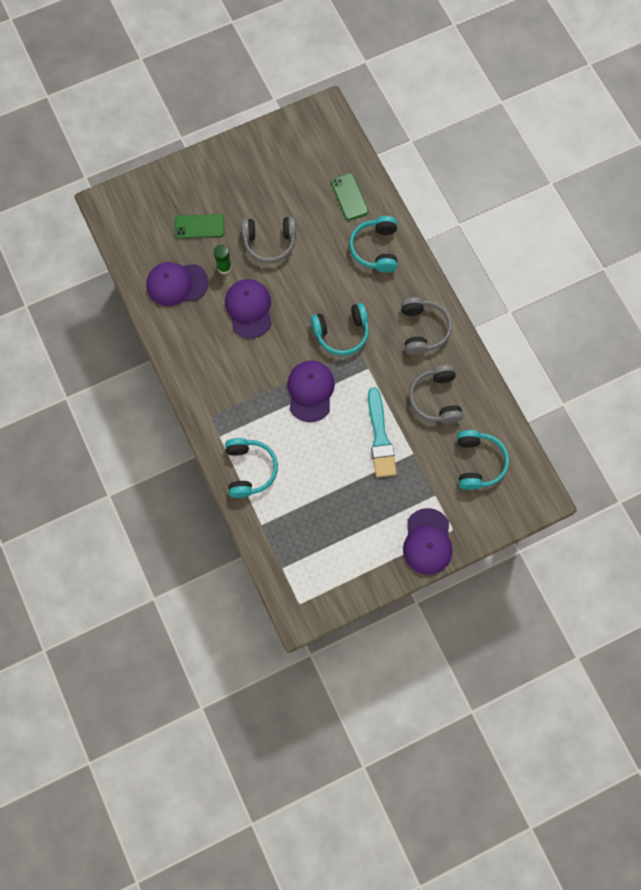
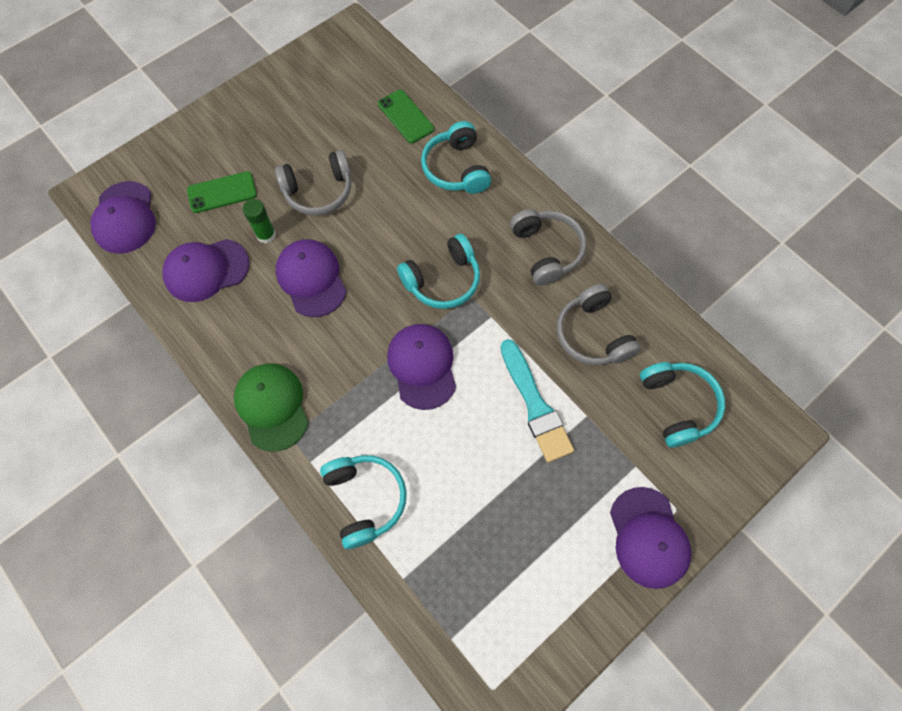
camera: 15 degrees left, 5 degrees down
(126, 229) = (125, 218): none -> purple cap
(202, 393) = (272, 406): none -> green cap

